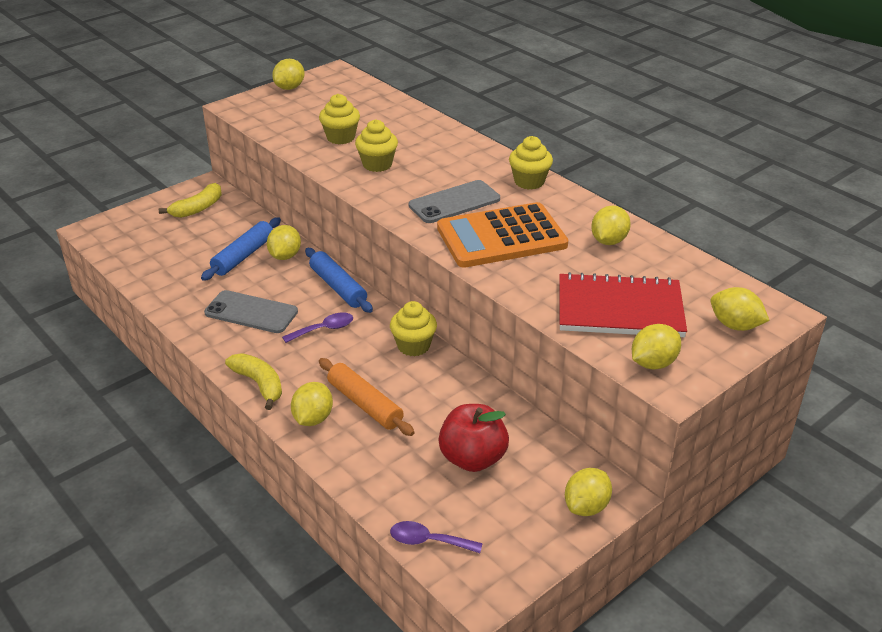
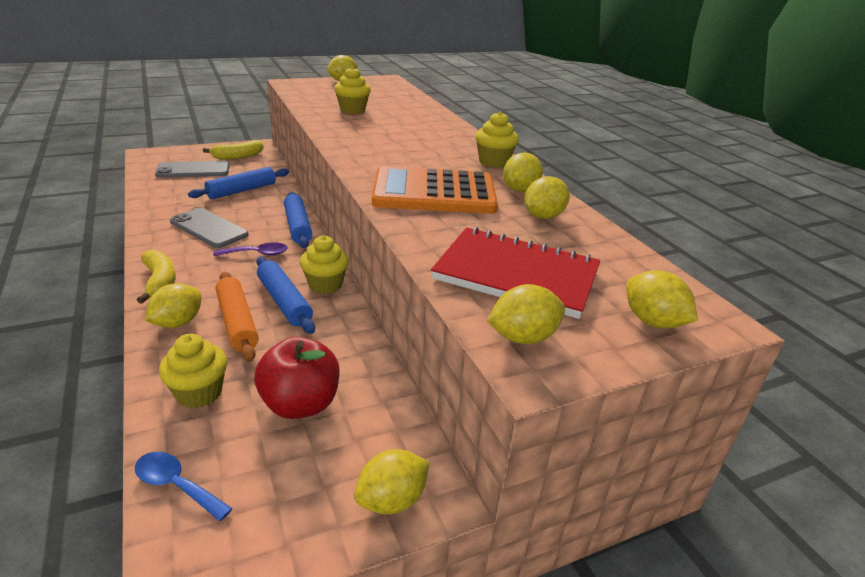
camera: 15 degrees right, 5 degrees down
(285, 256) = (274, 197): yellow lemon -> yellow lemon (519, 190)
(377, 164) = (366, 129): yellow cupcake -> yellow cupcake (199, 393)
(390, 373) = (284, 302): none -> blue rolling pin
(428, 541) = (176, 485): purple spoon -> blue spoon
(454, 202) = (411, 162): grey phone -> grey phone (193, 170)

